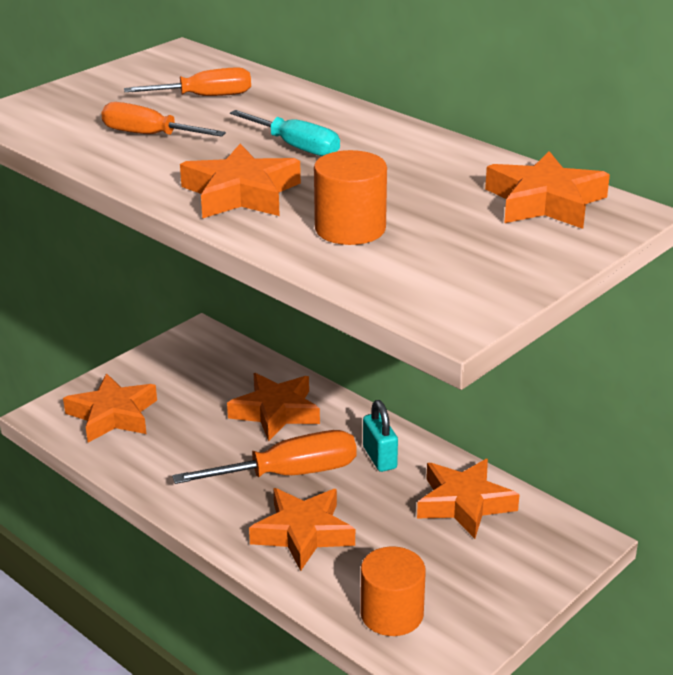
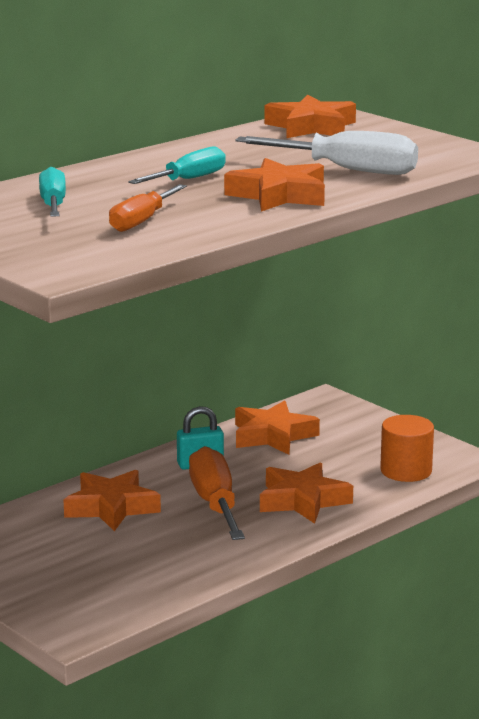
camera: 85 degrees left, 10 degrees down
(112, 415) = (87, 592): orange star -> none
(205, 97) = (53, 204): orange screwdriver -> turquoise screwdriver
(350, 229) = (348, 170): orange cylinder -> white screwdriver

